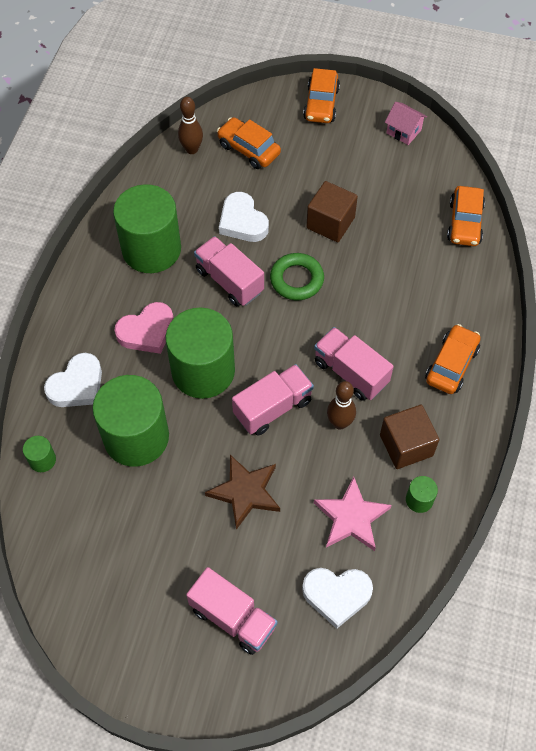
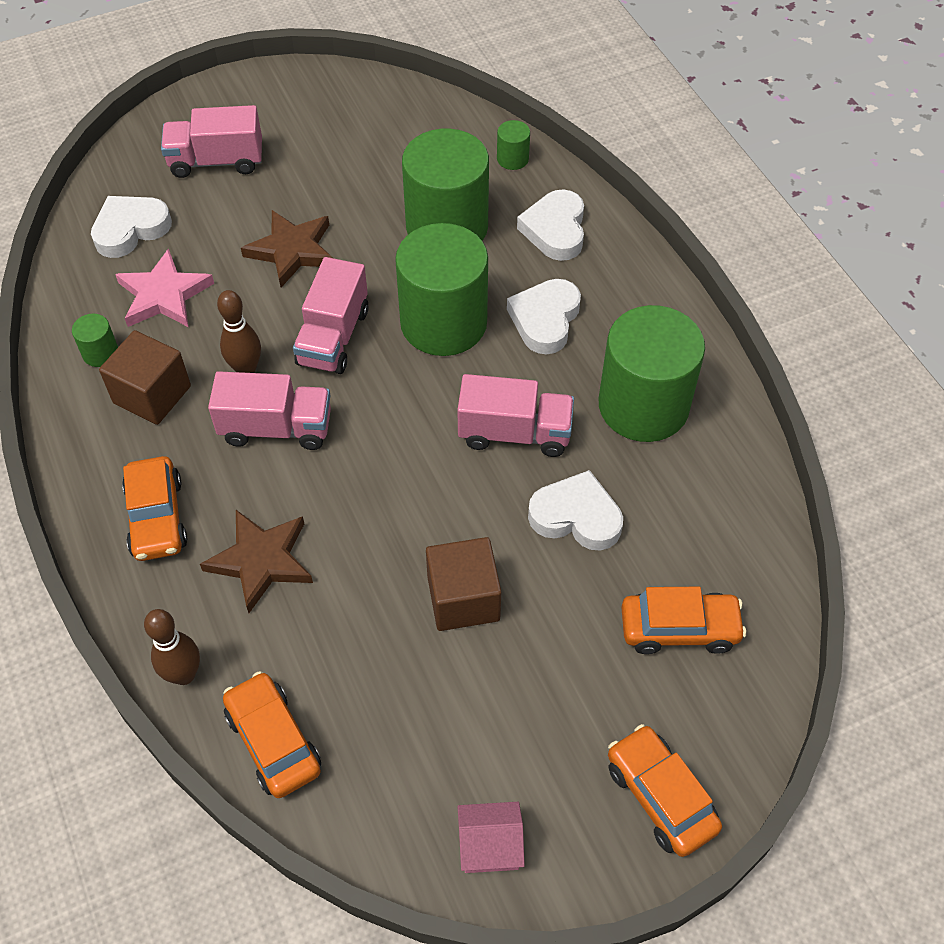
camera: 140 degrees right, 5 degrees down
(147, 331) = (545, 320): pink heart -> white heart
(192, 149) = (750, 569): brown bowling pin -> brown bowling pin (184, 674)
(296, 279) = (436, 490): green ring -> none
(413, 305) = (261, 561): none -> brown star

